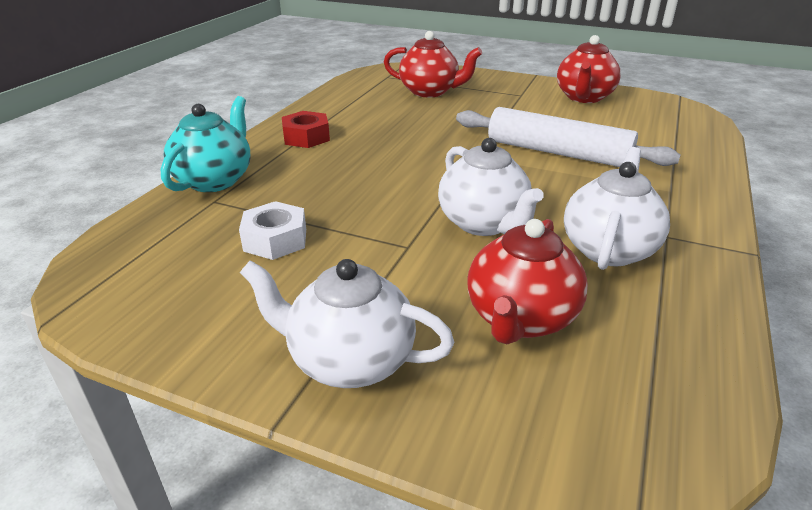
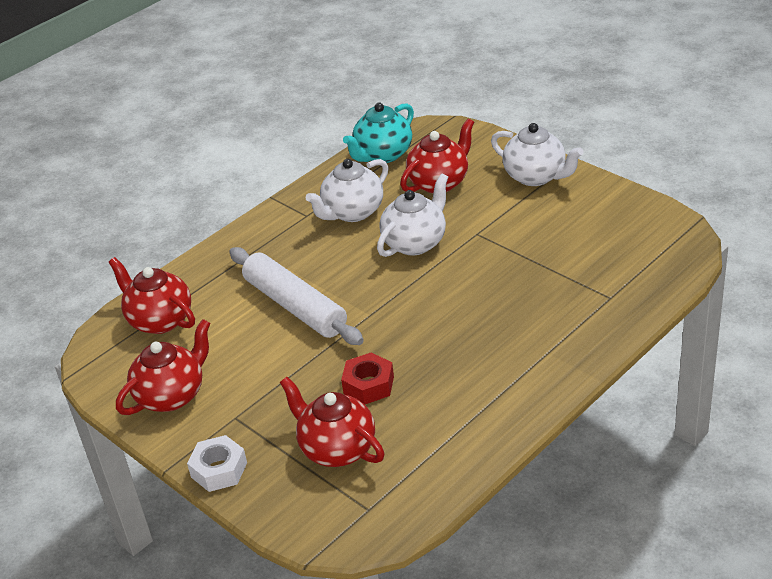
camera: 155 degrees left, 5 degrees up
(215, 180) = (611, 322): turquoise teapot -> turquoise teapot (383, 155)
(275, 240) = (564, 252): white nut -> white nut (219, 470)
(306, 137) = (517, 374): red nut -> red nut (368, 385)
(483, 223) = (415, 243): white teapot -> white teapot turned 45 degrees clockwise
(669, 129) = (160, 320): none -> red teapot

